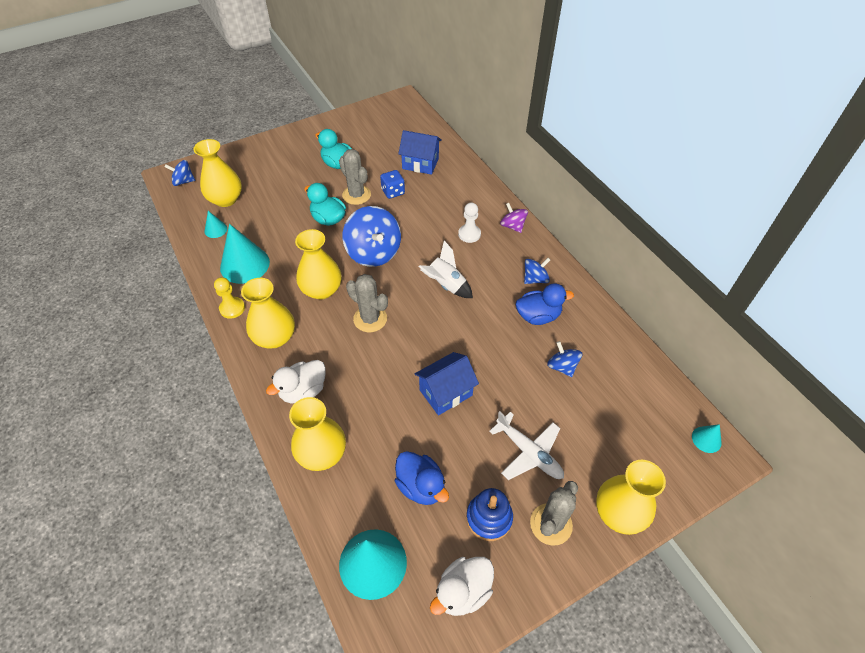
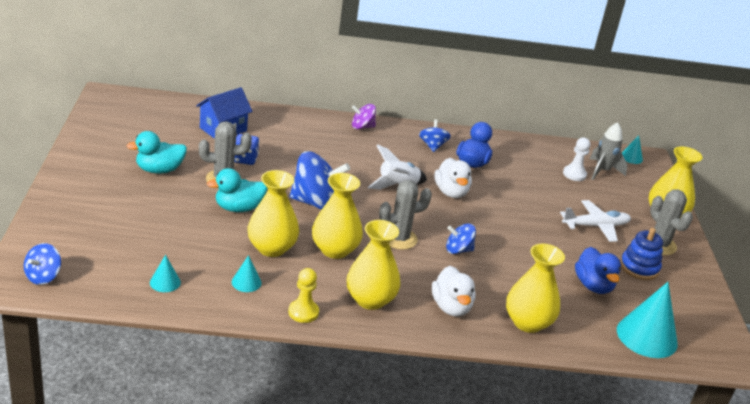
camera: 65 degrees left, 20 degrees down
(226, 199) = (120, 258): yellow vase -> yellow vase (271, 248)
(245, 264) = (246, 282): turquoise cone -> turquoise cone, size x0.48
(421, 486) = (593, 286): blue duck -> blue duck turned 90 degrees clockwise
(445, 392) = (513, 236): blue house -> none
(463, 591) = (690, 304): white duck -> white duck (451, 192)
(469, 234) = (349, 149): white pawn -> white pawn (574, 174)
(562, 366) = (530, 177): blue spinning top -> blue spinning top (458, 250)
(644, 422) = (602, 171): none -> grey rocket

